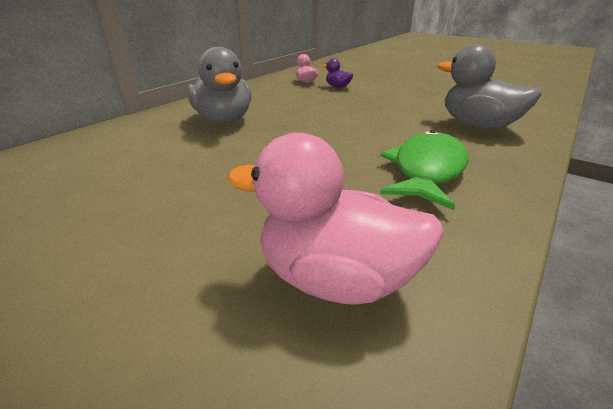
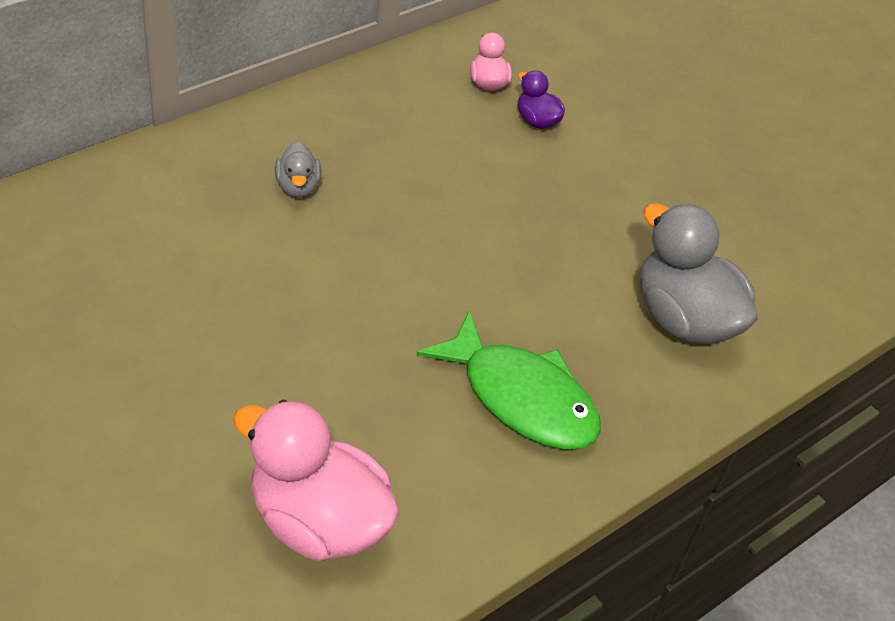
camera: 10 degrees right, 15 degrees up
(223, 120) = (297, 187): grey duck -> grey duck, size x0.48
(426, 170) = (521, 397): green fish -> green fish turned 90 degrees clockwise

